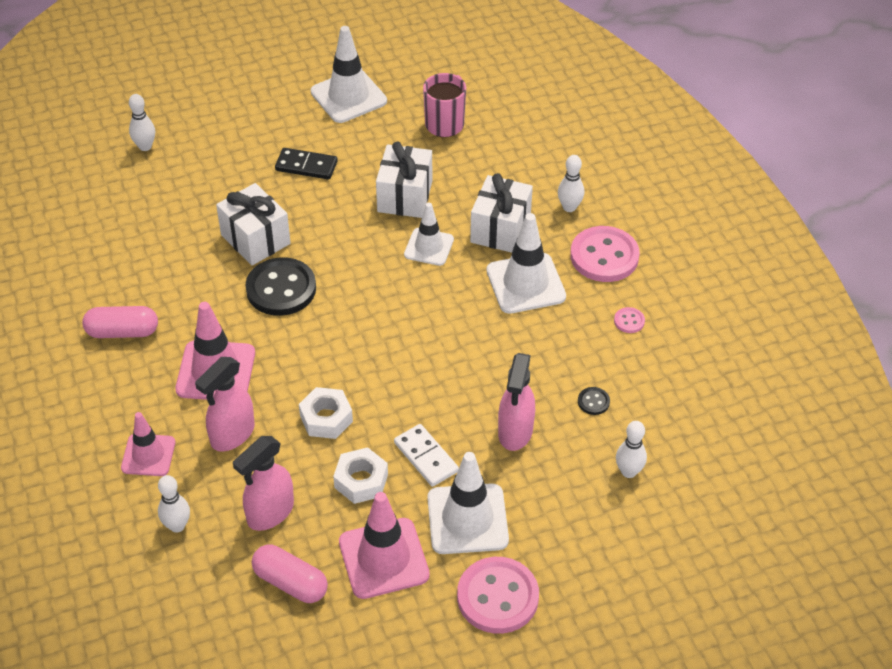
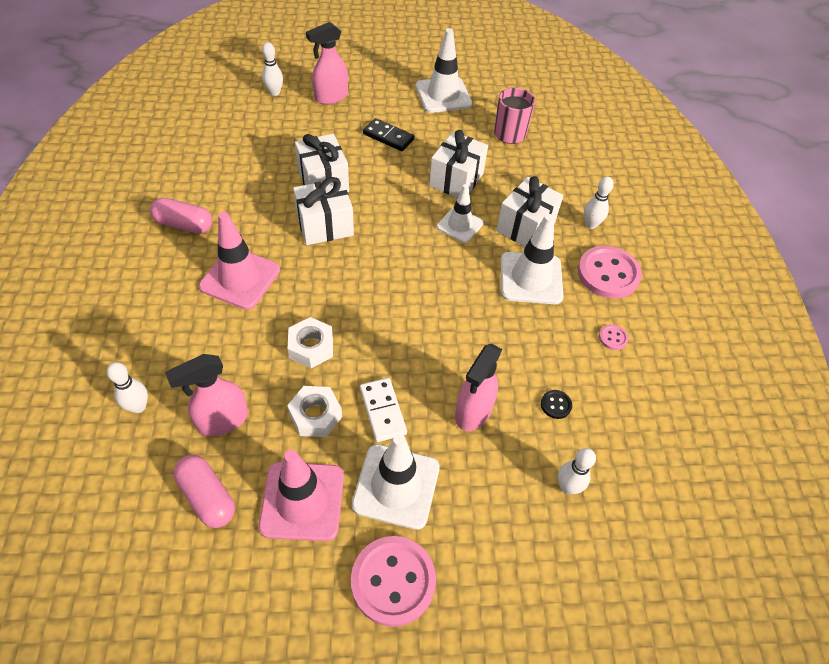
camera: 15 degrees right, 5 degrees up
(148, 455) = (149, 334): pink traffic cone -> none
(232, 435) = (226, 337): pink spray bottle -> pink spray bottle (331, 97)
(281, 289) = (325, 225): black button -> white gift

